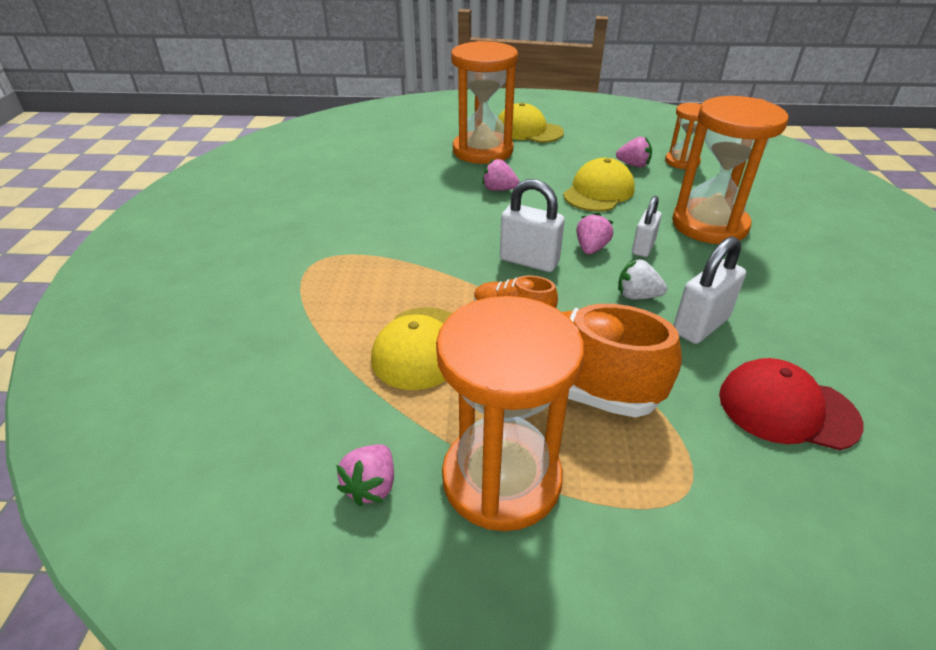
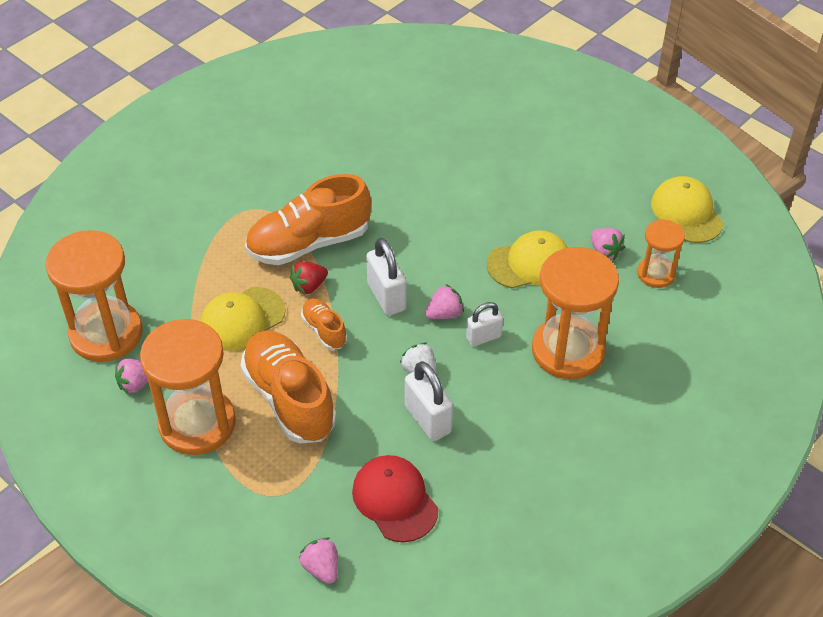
camera: 40 degrees right, 10 degrees up
(406, 259) = (309, 243): none -> orange shoe
(450, 288) = (309, 286): none -> red strawberry
(482, 151) = (496, 158): orange hourglass -> orange hourglass (106, 334)
(498, 189) = (453, 213): pink strawberry -> pink strawberry (321, 568)
(528, 130) = (571, 153): yellow cap -> yellow cap (686, 213)
(700, 325) = (428, 419): white padlock -> white padlock turned 60 degrees clockwise

